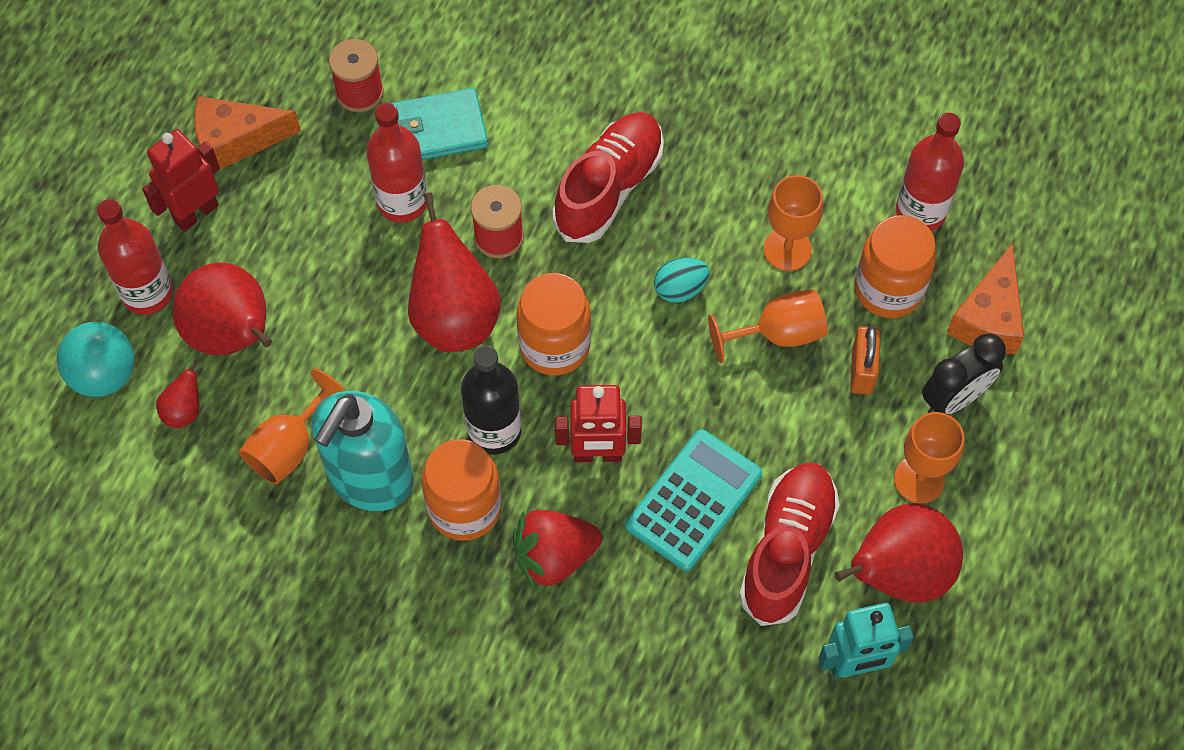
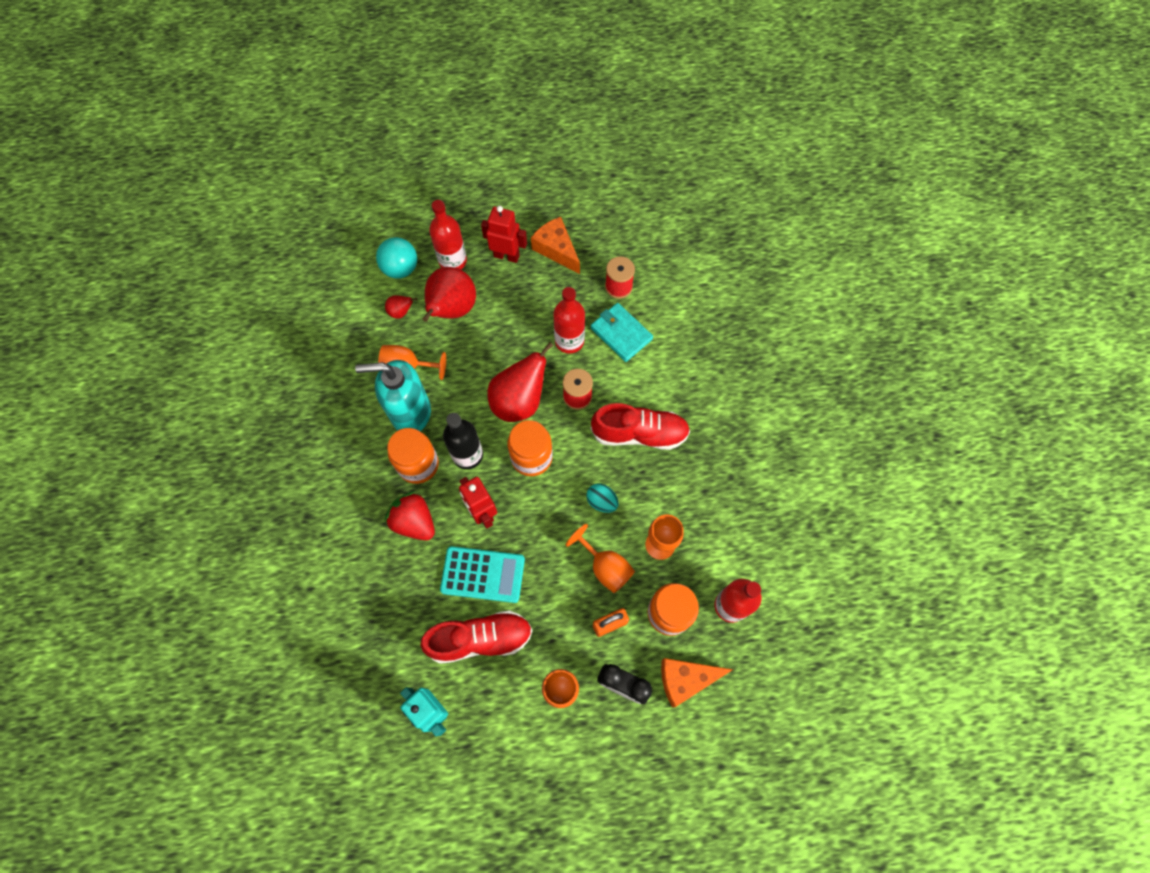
camera: 60 degrees right, 5 degrees up
(898, 573) = (498, 707): red pear -> none

